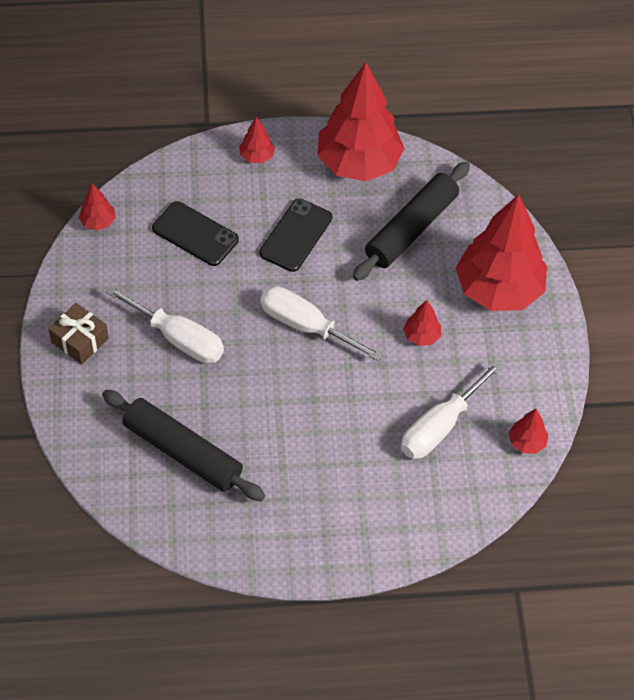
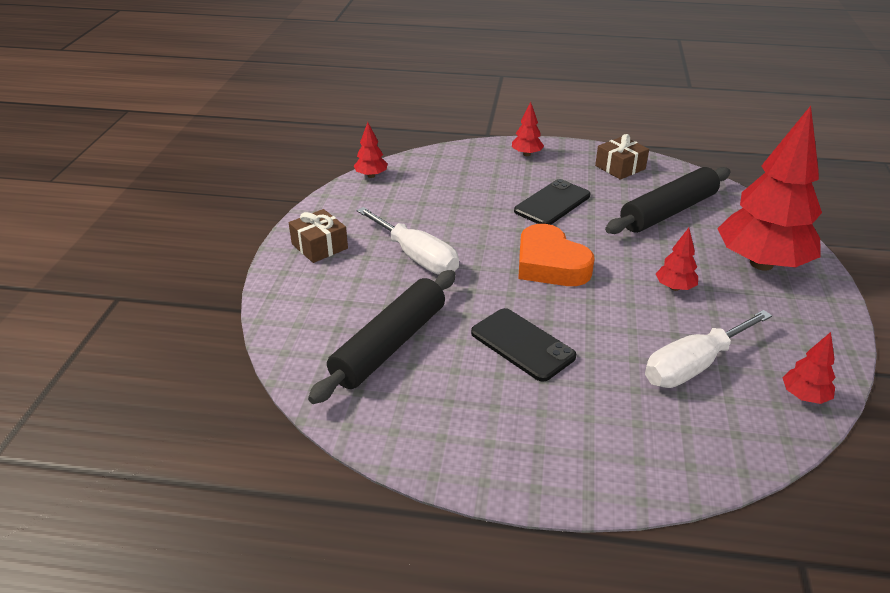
camera: 15 degrees right, 20 degrees down
(183, 452) = (389, 345): black rolling pin -> black rolling pin turned 75 degrees clockwise
(195, 234) = (456, 192): black phone -> black phone (522, 344)
(306, 326) = (550, 264): white screwdriver -> orange heart
(358, 163) = (620, 167): red tree -> brown gift

